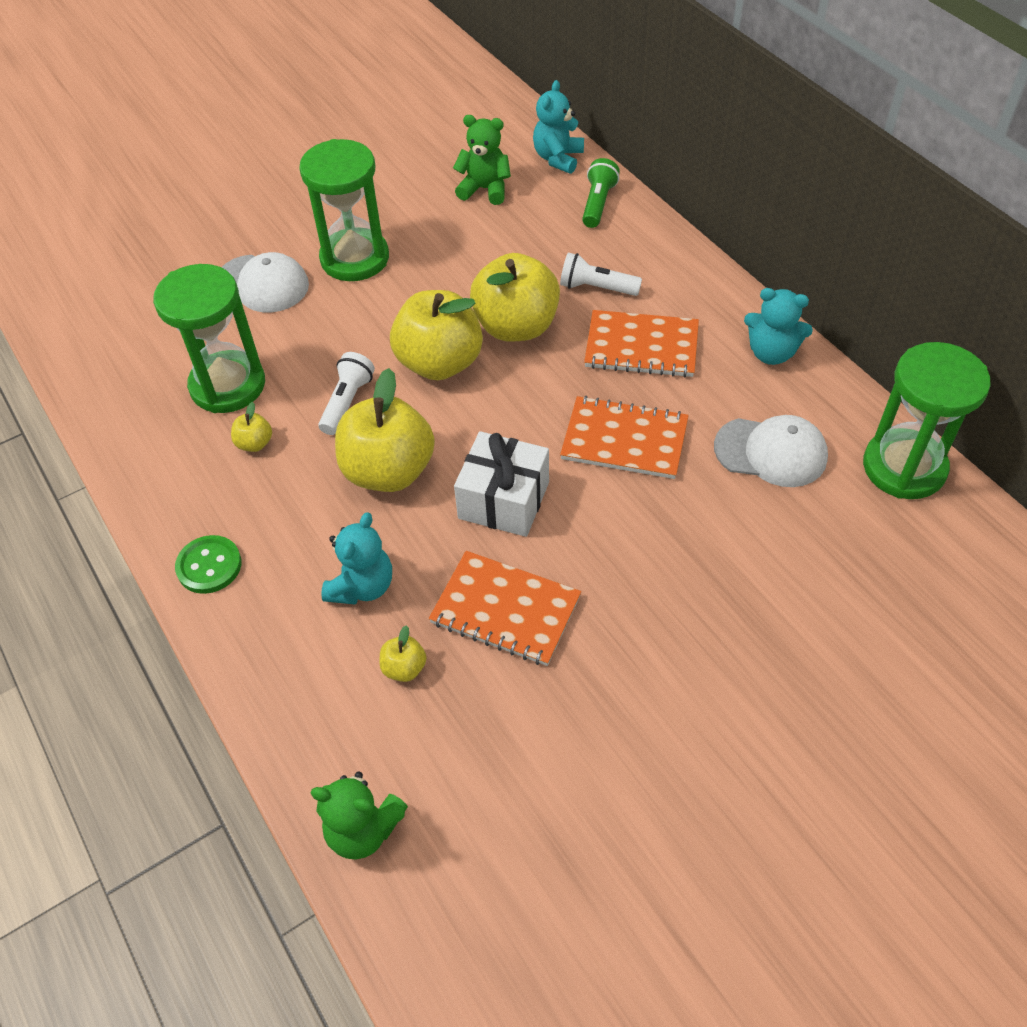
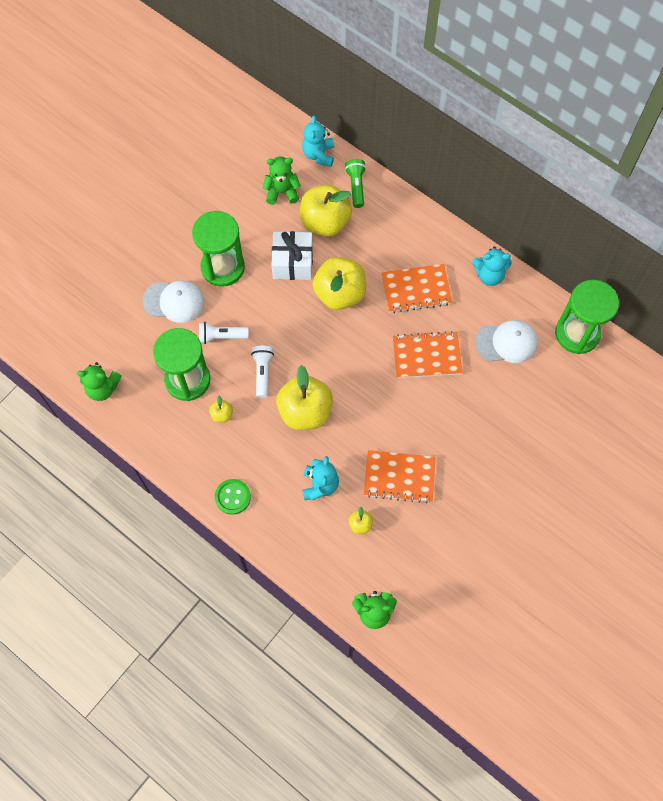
camera: 20 degrees left, 15 degrees up
(98, 367) = (103, 388): none -> green teddy bear
(439, 363) = (305, 331): yellow apple -> yellow apple (325, 222)
(504, 500) = (375, 412): white gift -> white gift (292, 262)
(596, 288) = (376, 253): white flashlight -> white flashlight (221, 336)

